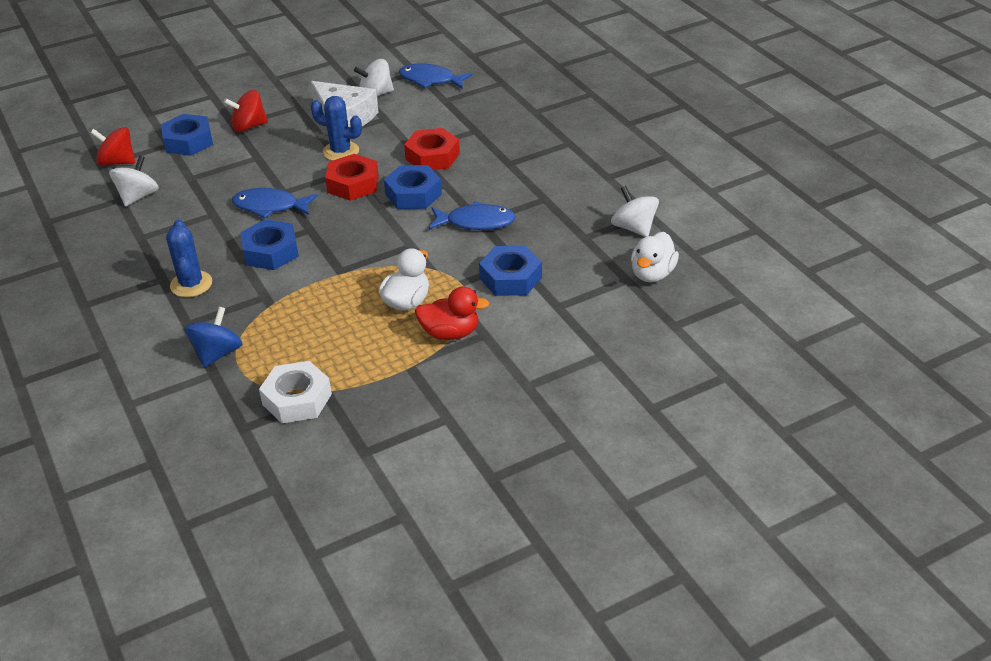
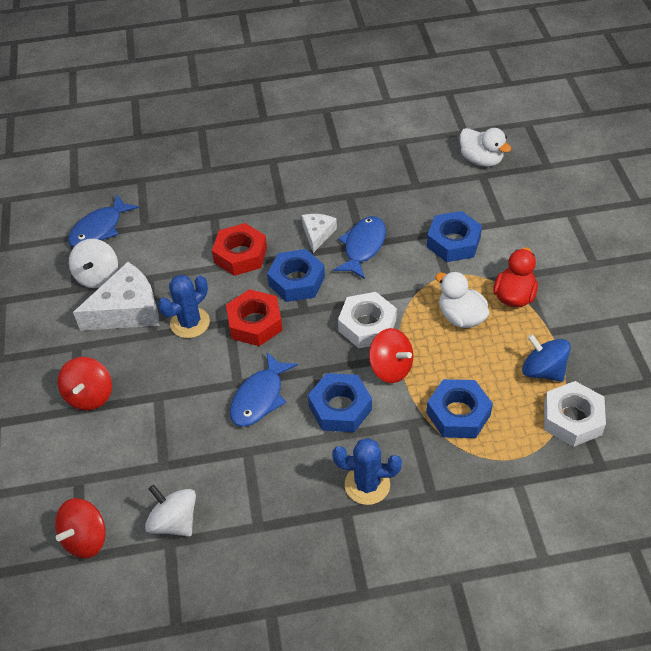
camera: 70 degrees left, 10 degrees up
(188, 141) = (84, 458): blue nut -> blue nut (458, 414)
(217, 353) = (488, 474): blue spinning top -> blue spinning top (543, 370)
(326, 271) = (390, 368): none -> red spinning top
(373, 246) = (367, 325): none -> white nut
(480, 192) = (317, 234): none -> white cheese
(634, 228) = (416, 154): white spinning top -> none

